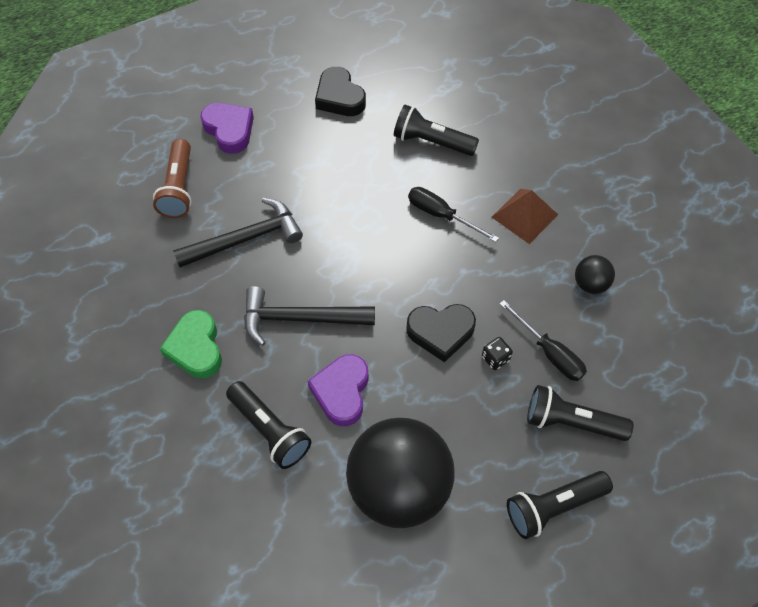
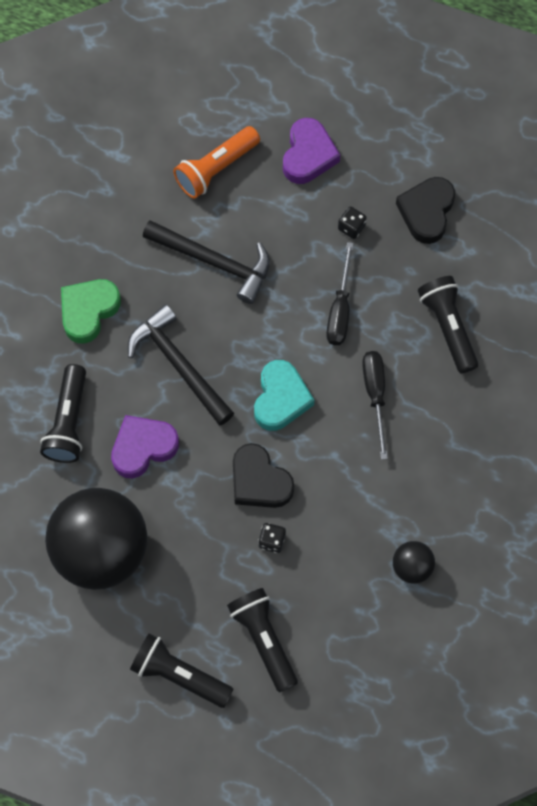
camera: 50 degrees right, 10 degrees up
(179, 188) = (216, 169): brown flashlight -> orange flashlight
(306, 143) = (351, 227): none -> black dice
(389, 273) = (281, 398): none -> turquoise heart
(524, 215) = (436, 463): brown pyramid -> none
(549, 352) = (314, 579): black screwdriver -> black screwdriver (340, 309)

